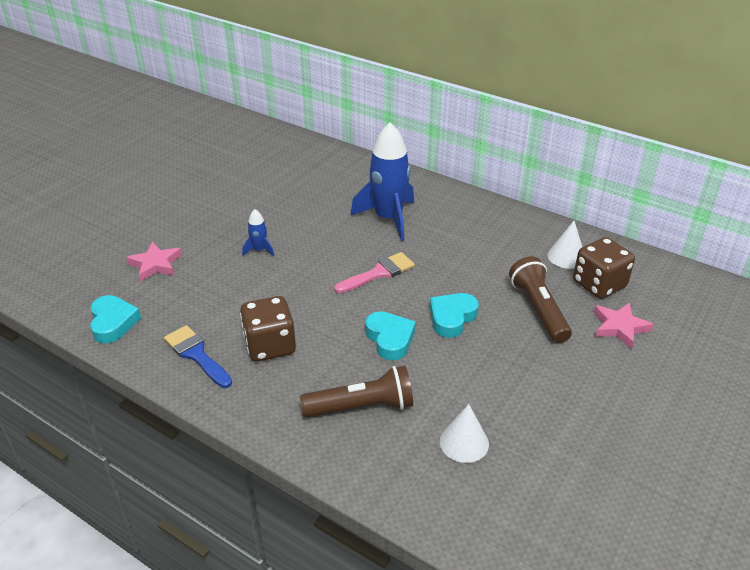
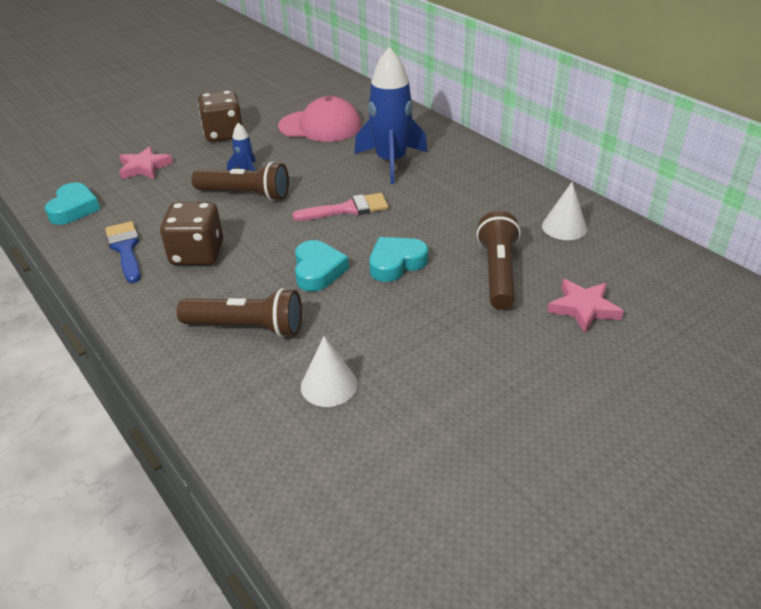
camera: 20 degrees right, 0 degrees up
(275, 275) = (245, 194): none -> brown flashlight
(301, 191) = (320, 126): none -> pink cap
(599, 284) = (585, 261): brown dice -> brown dice (224, 134)

